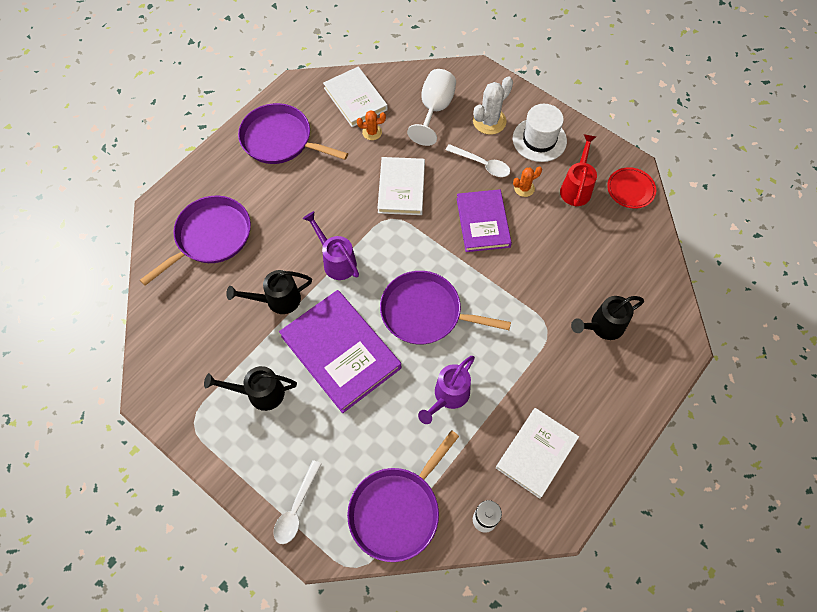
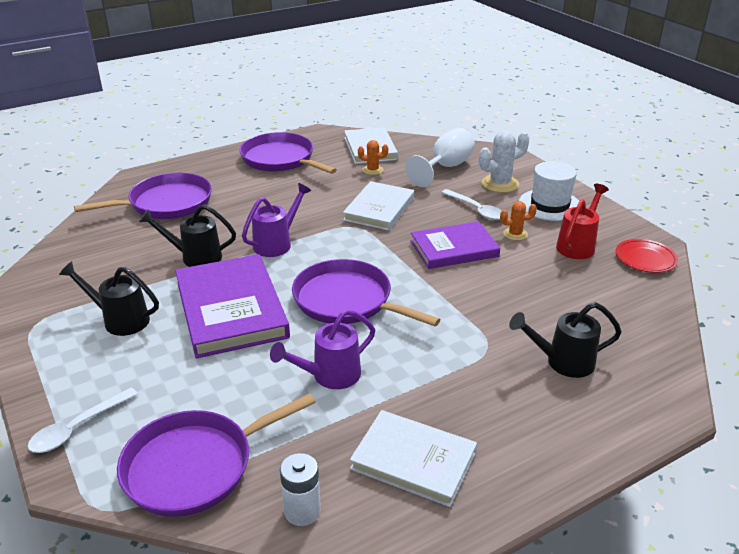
camera: 20 degrees right, 30 degrees down
(336, 261) = (276, 243): purple watering can -> purple watering can turned 60 degrees clockwise
(483, 222) = (454, 249): purple book -> purple book turned 60 degrees clockwise
(536, 453) = (413, 461): white book -> white book turned 60 degrees clockwise

